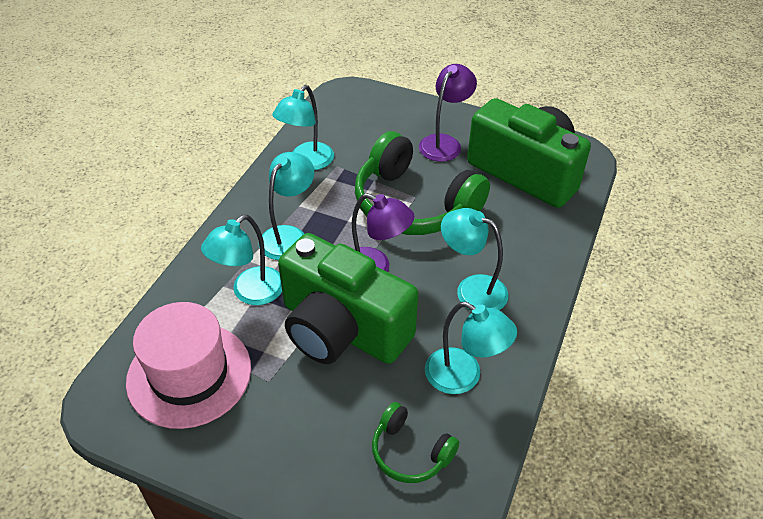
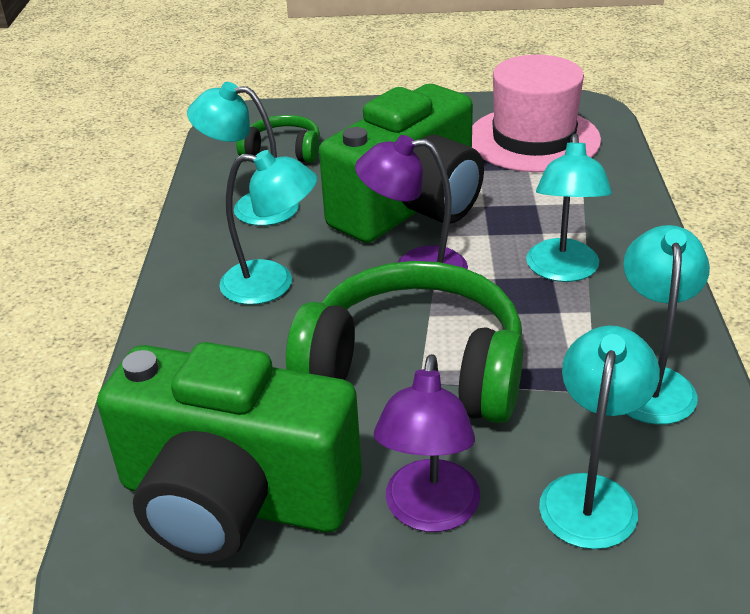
camera: 160 degrees right, 10 degrees down
(250, 293) = (545, 206): turquoise lamp -> turquoise lamp (591, 494)
(342, 329) = (411, 206): green camera -> green camera turned 120 degrees clockwise

